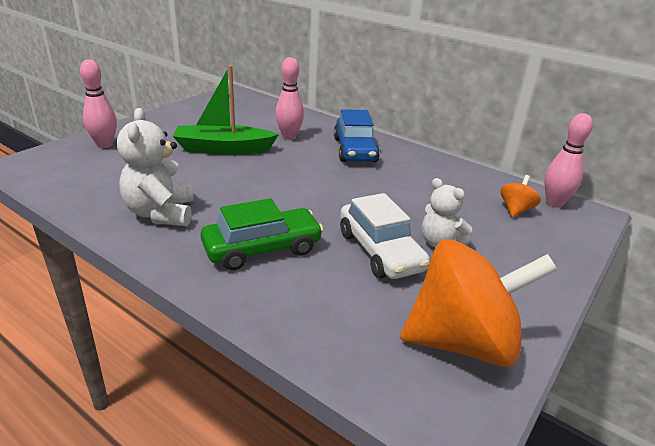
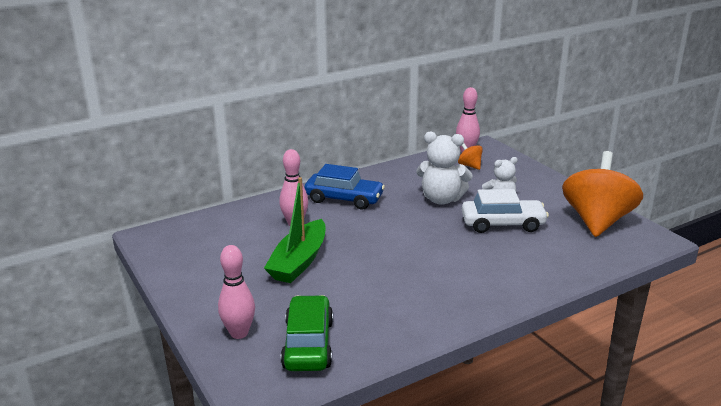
camera: 65 degrees left, 5 degrees down
(161, 213) = (412, 308): white teddy bear -> white teddy bear (441, 199)
(262, 249) = (484, 267): green car -> green car (308, 344)

